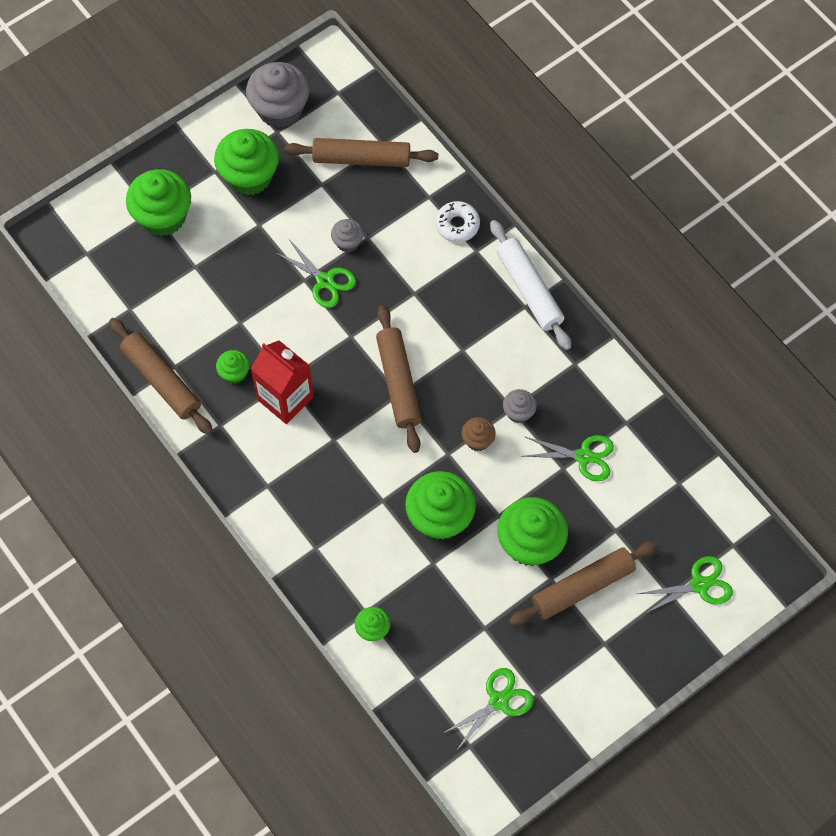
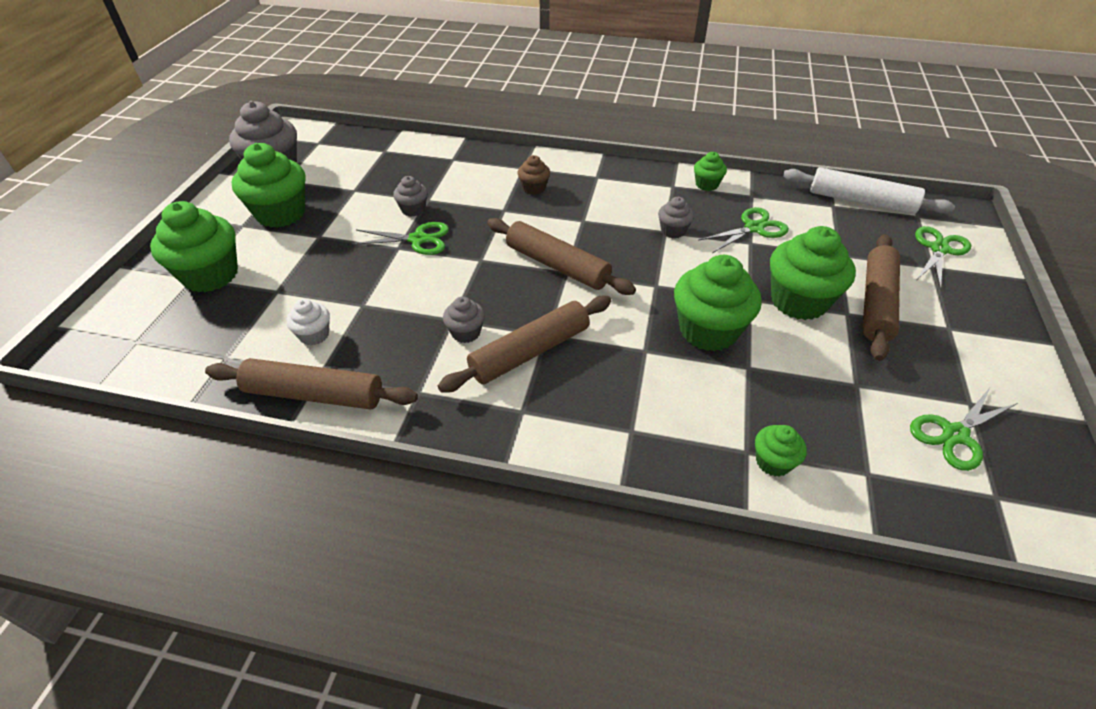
camera: 40 degrees left, 20 degrees down
(192, 328) = (314, 335): none -> white cupcake
(234, 373) = (393, 343): green cupcake -> green cupcake (706, 184)
(285, 398) = (466, 332): red carton -> grey cupcake
(361, 158) = (375, 164): brown rolling pin -> brown rolling pin (530, 352)
(457, 225) = (492, 162): white donut -> none
(477, 440) = (667, 263): brown cupcake -> brown cupcake (534, 188)
(498, 701) = (955, 434): green scissors -> green scissors turned 135 degrees counterclockwise
(529, 289) = (588, 167): white rolling pin -> white rolling pin (861, 201)

